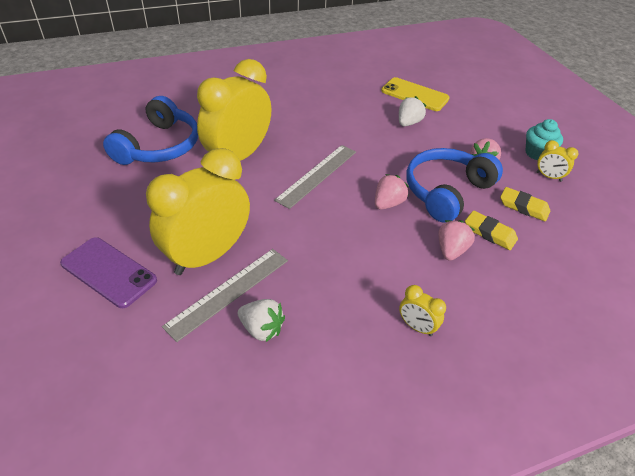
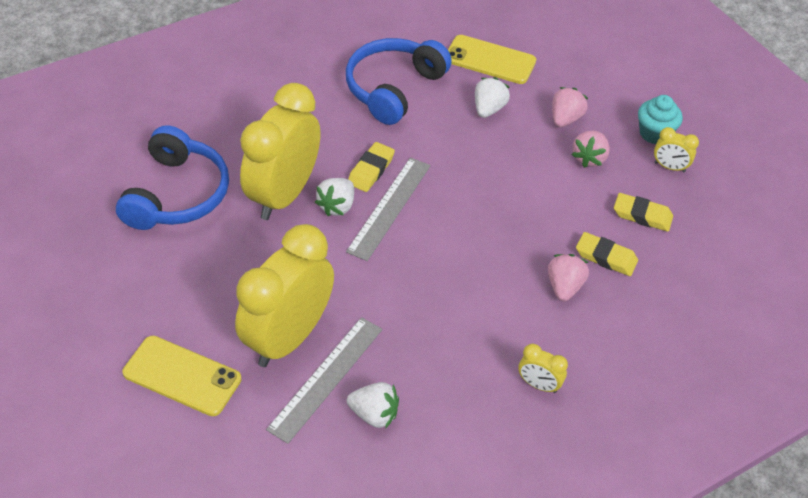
camera: 10 degrees left, 5 degrees up
(109, 272) = (182, 376): purple phone -> yellow phone
(276, 169) = (337, 206): none -> white strawberry
(309, 149) = (371, 170): none -> yellow eraser
(388, 203) = (482, 235): pink strawberry -> pink strawberry (565, 119)
(446, 191) = (550, 207): blue headphones -> blue headphones (394, 88)

